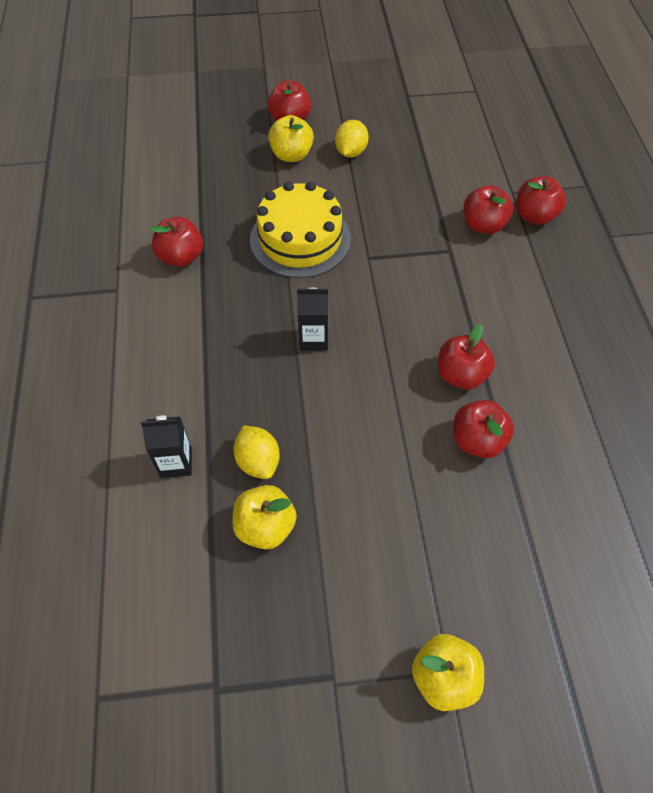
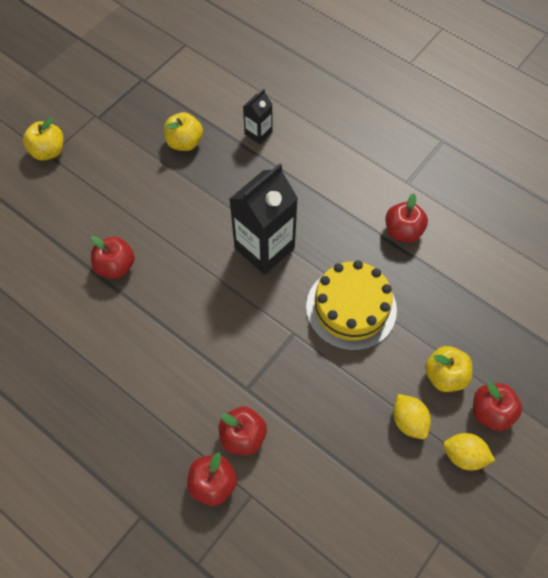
camera: 135 degrees right, 5 degrees up
(258, 461) = (220, 164): yellow lemon -> yellow lemon (464, 455)
(313, 339) = (264, 248): black carton -> black carton, size x1.98
(461, 375) = (157, 298): red apple -> none

